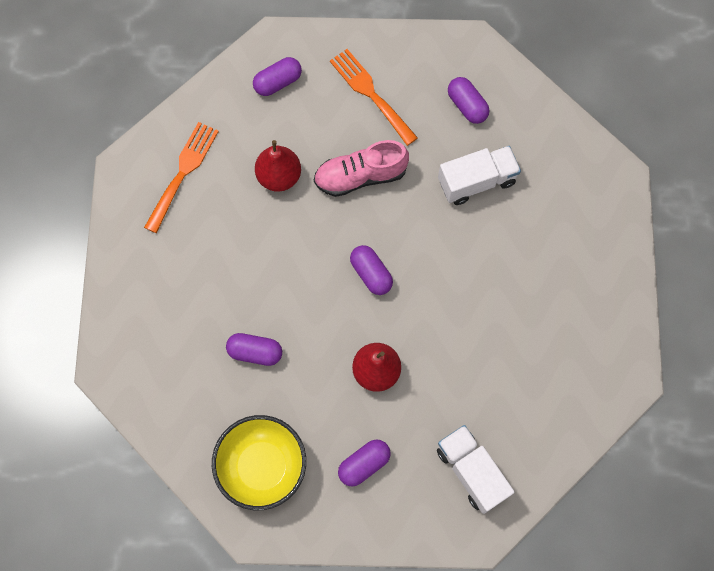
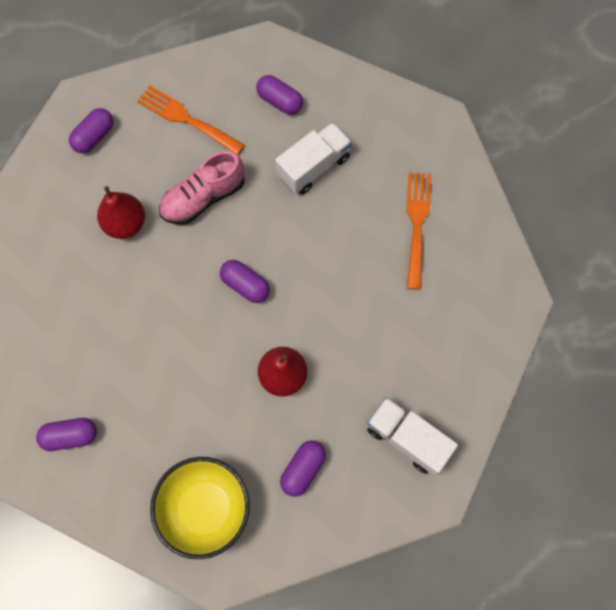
camera: 20 degrees left, 0 degrees up
(183, 172) = (30, 251): orange fork -> orange fork (417, 224)
(255, 352) = (160, 399): purple capsule -> purple capsule (71, 436)

